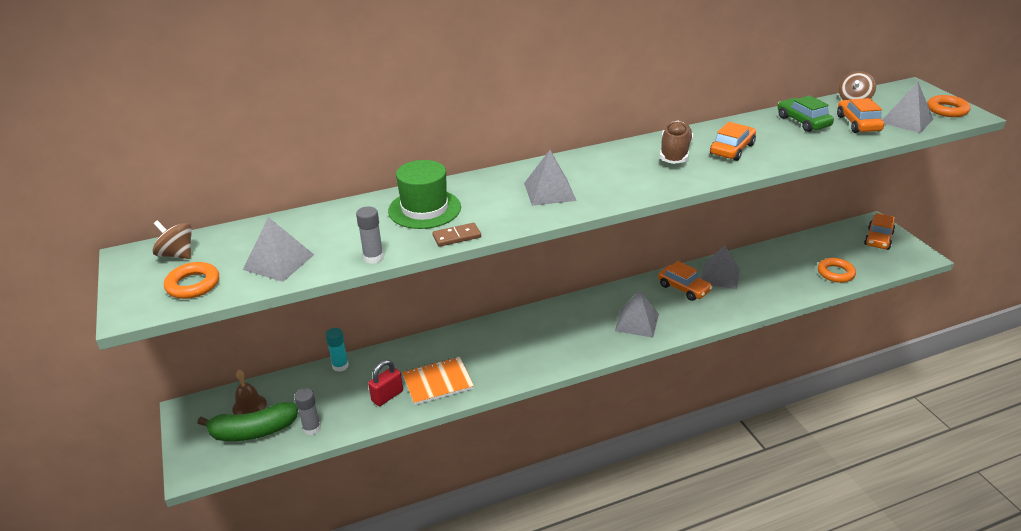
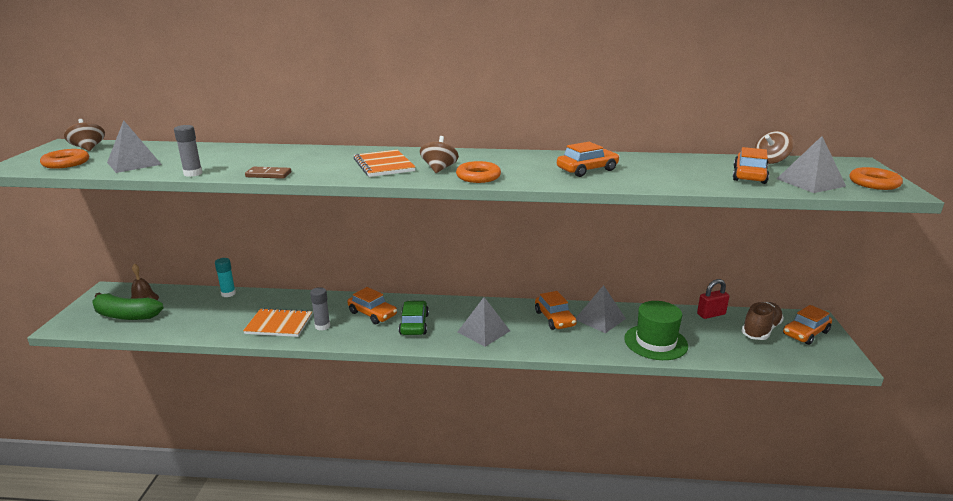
camera: 25 degrees right, 10 degrees down
(312, 428) = (161, 326): grey glue stick -> grey glue stick (322, 326)
(387, 396) = (234, 322): red padlock -> red padlock (711, 314)
(424, 209) = (276, 157): green hat -> green hat (655, 342)
(517, 338) = (372, 314): none -> orange car
(549, 191) = (384, 165): grey pyramid -> orange notebook
(607, 183) = (439, 169): none -> brown spinning top
(675, 153) = (529, 163): brown shoe -> brown shoe (760, 330)
(803, 122) = (690, 165): green car -> green car (414, 324)
(835, 273) = (725, 348): orange ring -> orange ring (478, 176)

